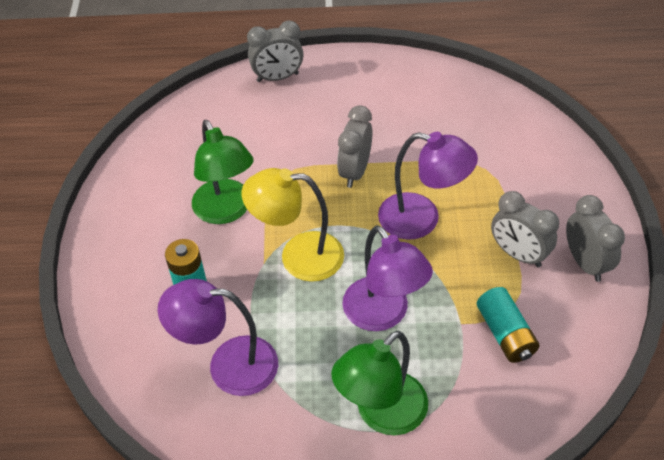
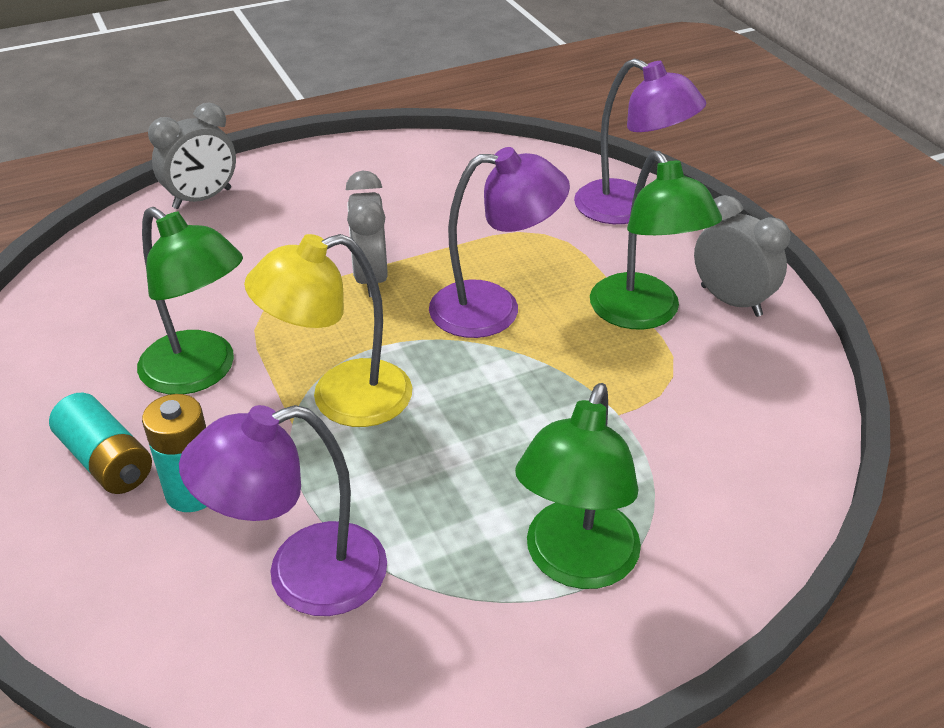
camera: 25 degrees left, 10 degrees down
(383, 315) = (505, 436): purple lamp -> purple lamp (629, 209)
(505, 333) = (683, 408): turquoise battery -> turquoise battery (106, 461)
(518, 254) = (643, 314): grey clock -> green lamp

